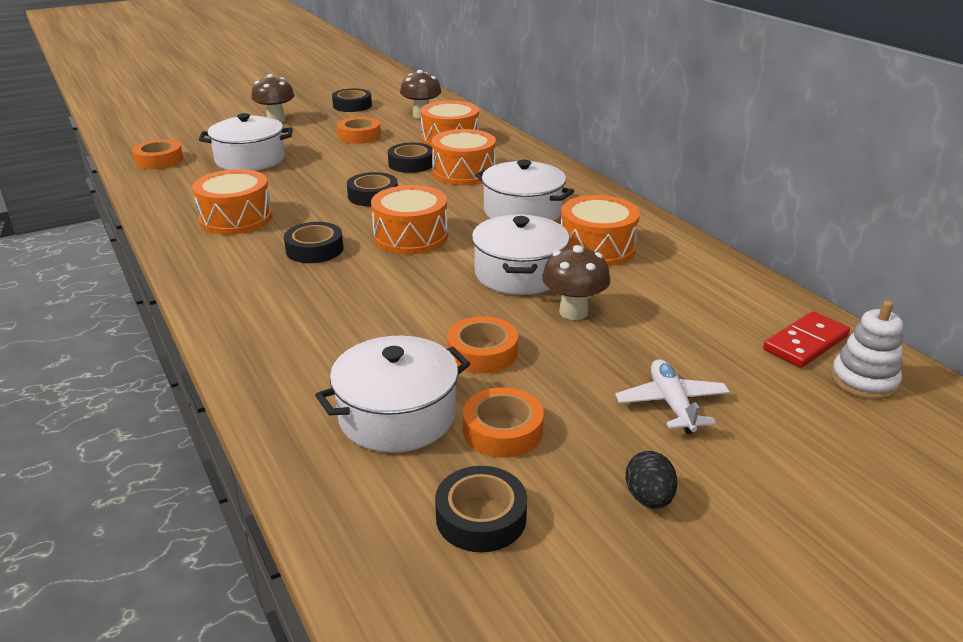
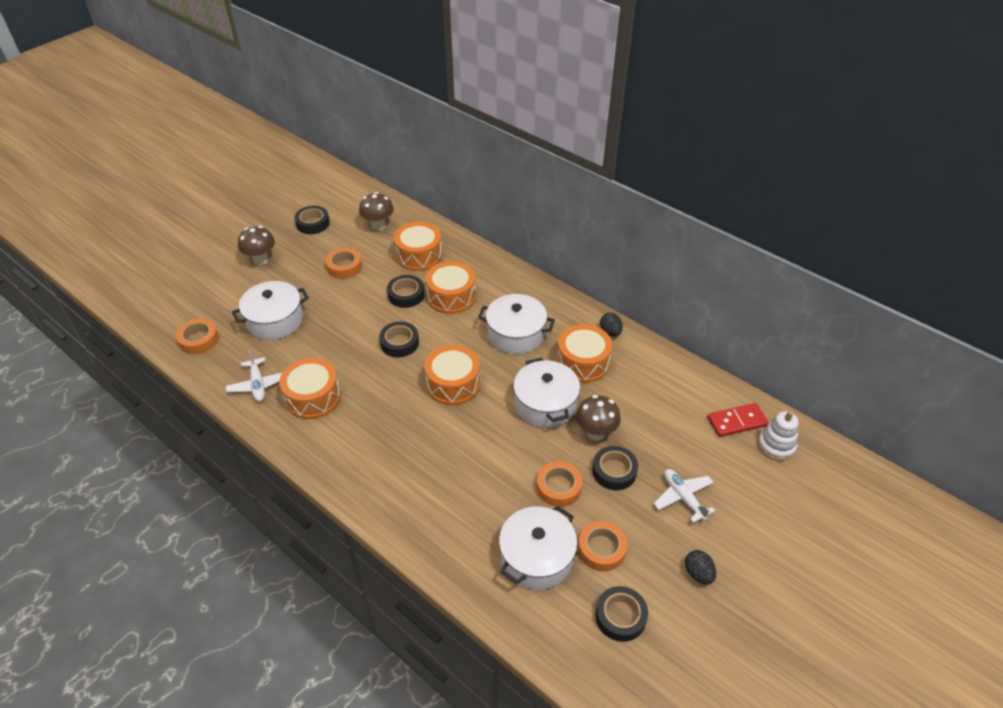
camera: 20 degrees left, 15 degrees up
(186, 199) = (258, 385): none -> white plane
(314, 249) = (393, 417): black tape -> black tape (614, 471)
(653, 229) = (610, 332): none -> black egg
(805, 343) = (737, 421): red domino -> red domino turned 45 degrees clockwise

